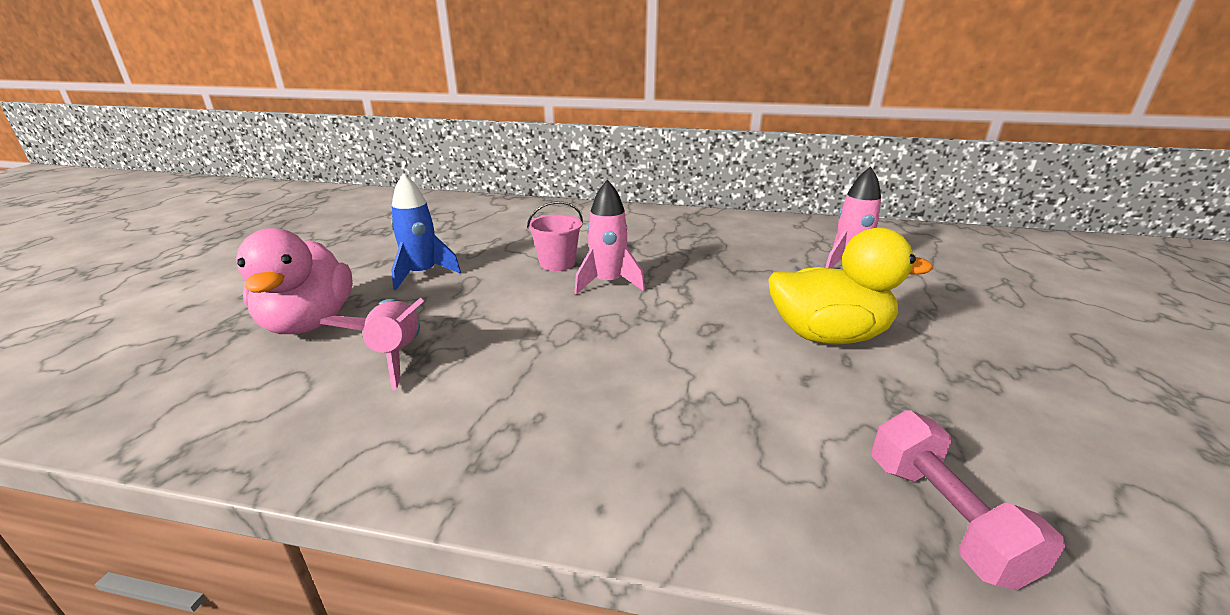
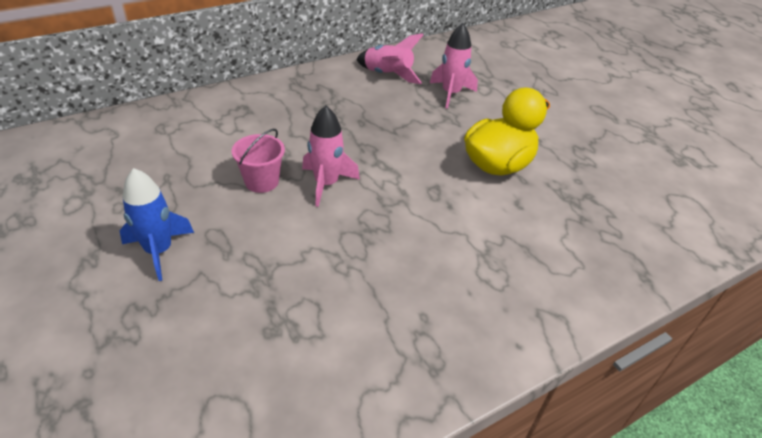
camera: 45 degrees left, 15 degrees up
(309, 323) = (137, 356): pink duck -> none
(396, 354) = (265, 335): pink rocket -> pink rocket (387, 75)
(943, 518) = (633, 253): pink dumbbell -> none

